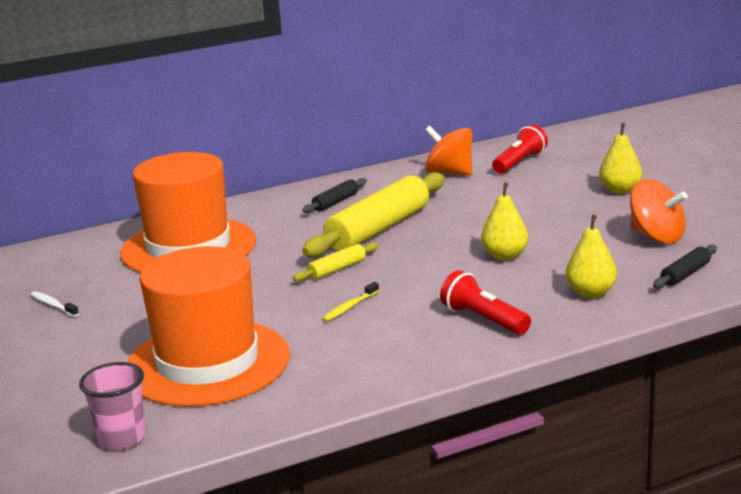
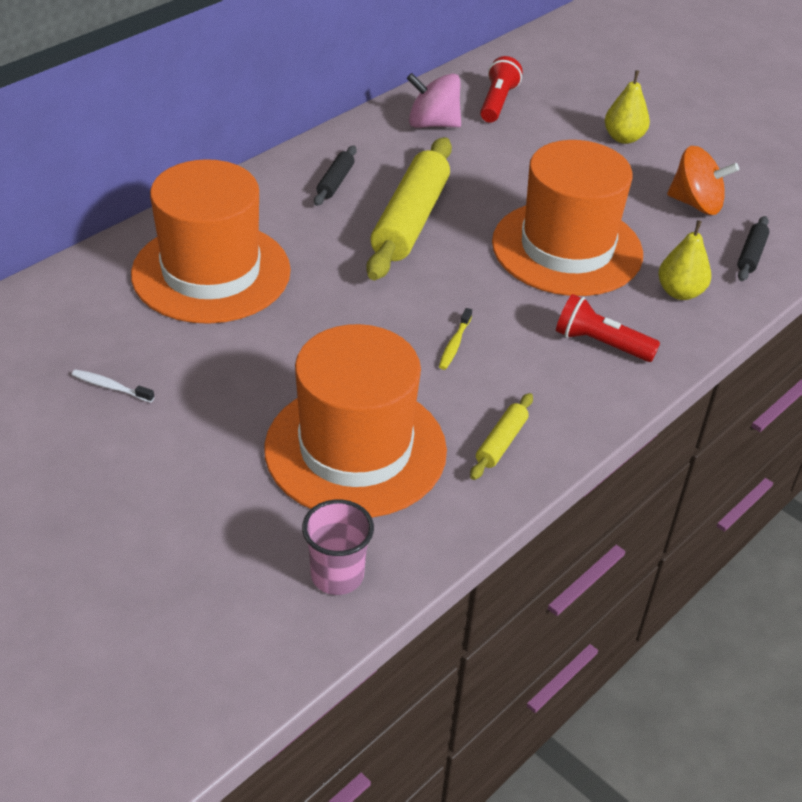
camera: 25 degrees left, 20 degrees up
(337, 269) = (404, 288): yellow rolling pin -> yellow rolling pin (501, 442)
(449, 173) = (433, 124): orange spinning top -> pink spinning top
(505, 256) = (567, 248): yellow pear -> orange hat

